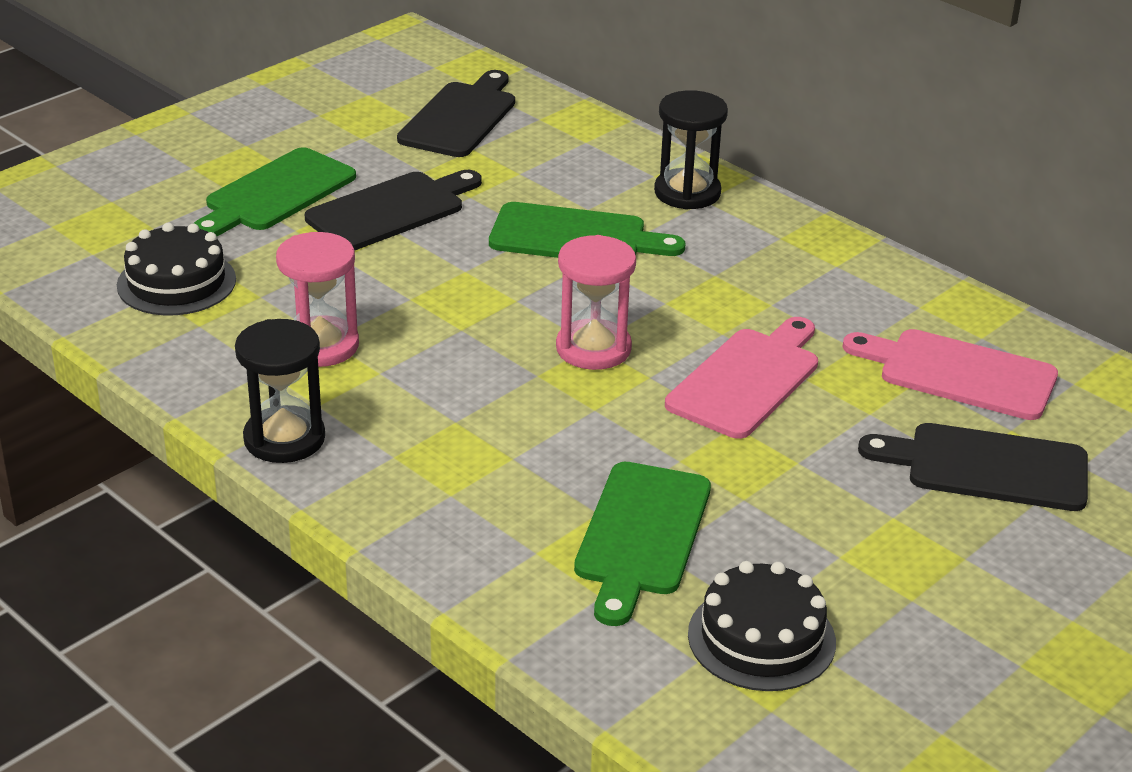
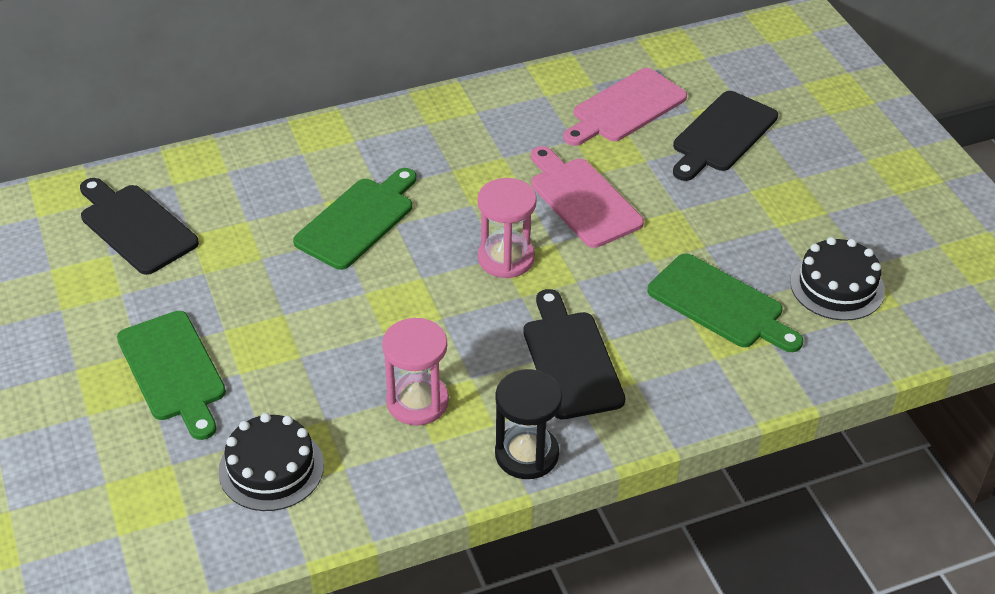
camera: 65 degrees left, 10 degrees up
(391, 210) = (250, 308): black cutting board -> black cutting board (570, 360)
(687, 193) = (338, 145): black hourglass -> none

